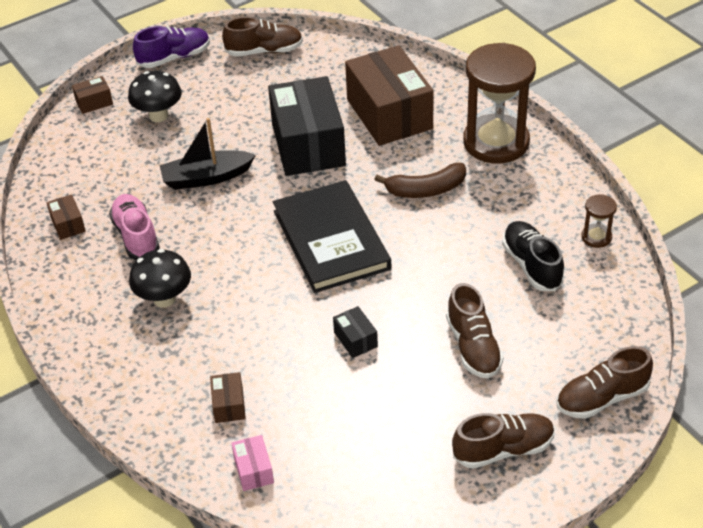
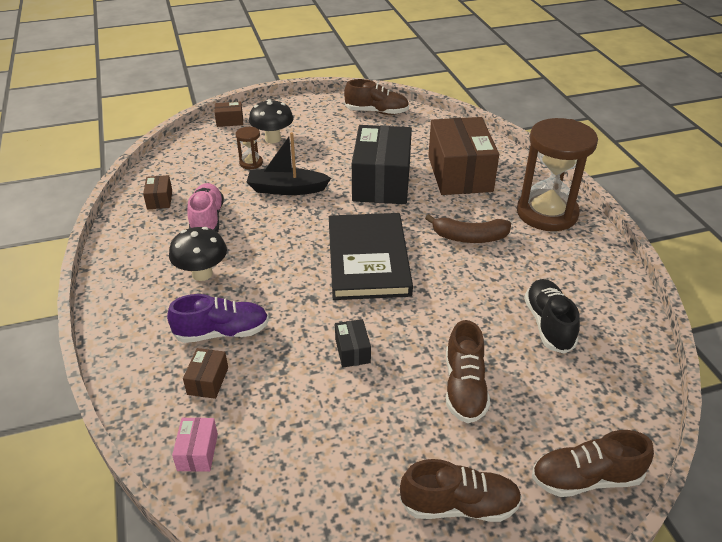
camera: 15 degrees right, 5 degrees down
(174, 57) = (305, 104): purple shoe -> purple shoe (222, 332)
(596, 237) = (621, 314): brown hourglass -> brown hourglass (251, 163)

